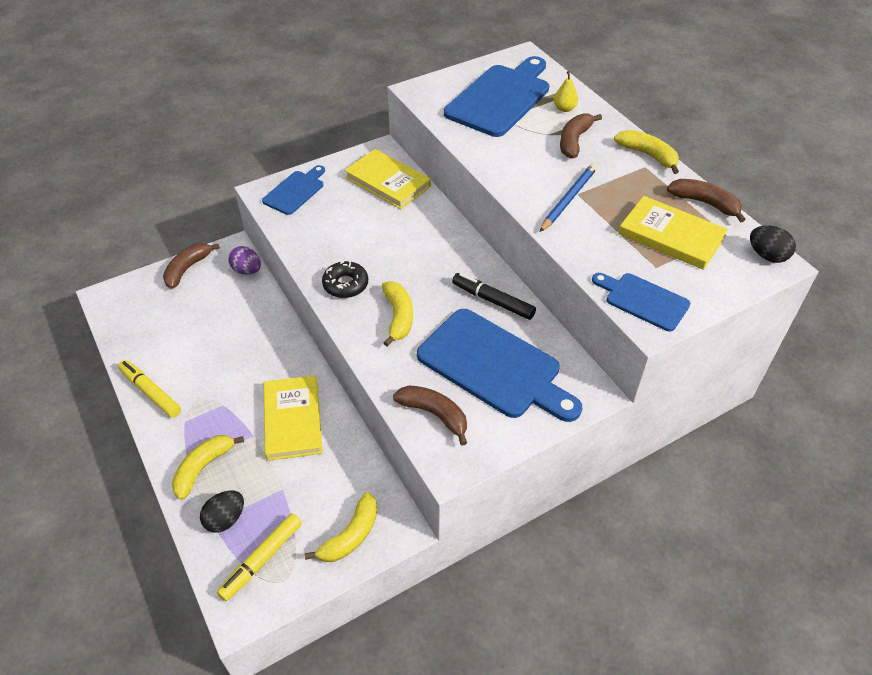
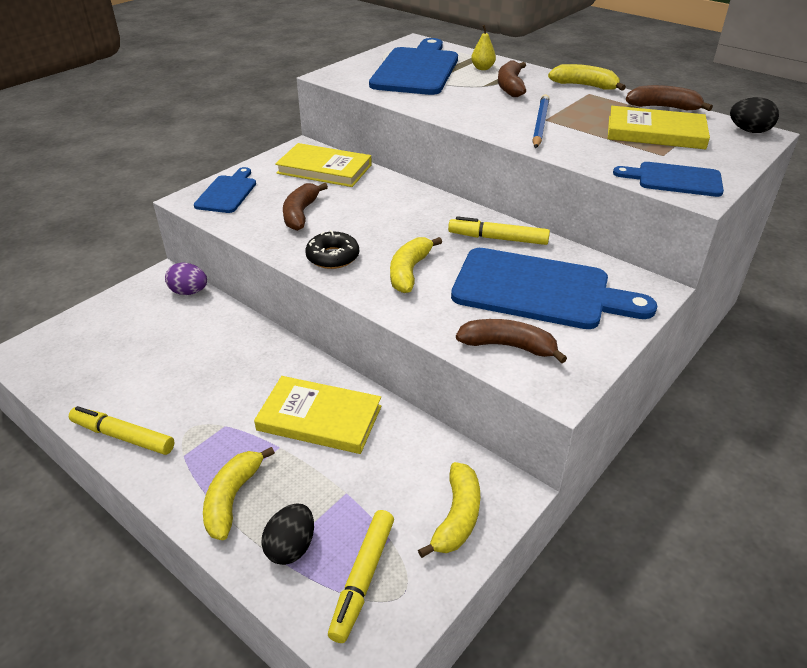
camera: 20 degrees left, 10 degrees down
(187, 269) = (114, 305): brown banana -> brown banana (300, 214)
(293, 420) = (319, 418): yellow book -> yellow book turned 45 degrees counterclockwise
(398, 317) = (409, 271): yellow banana -> yellow banana turned 135 degrees counterclockwise
(493, 301) = (498, 238): black marker -> yellow marker

